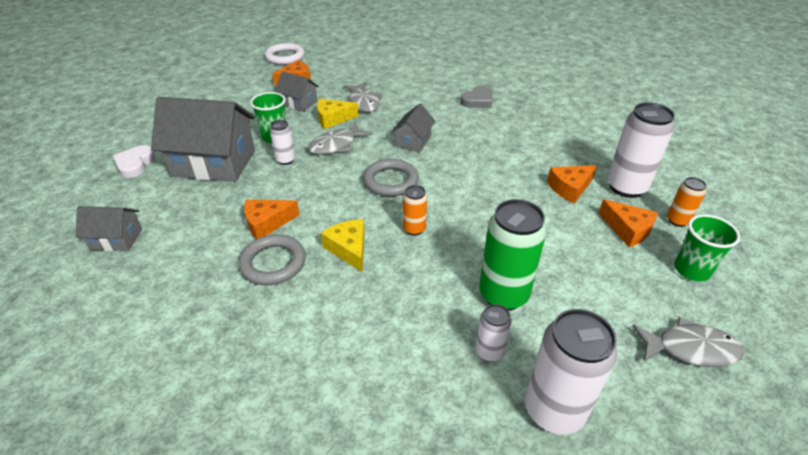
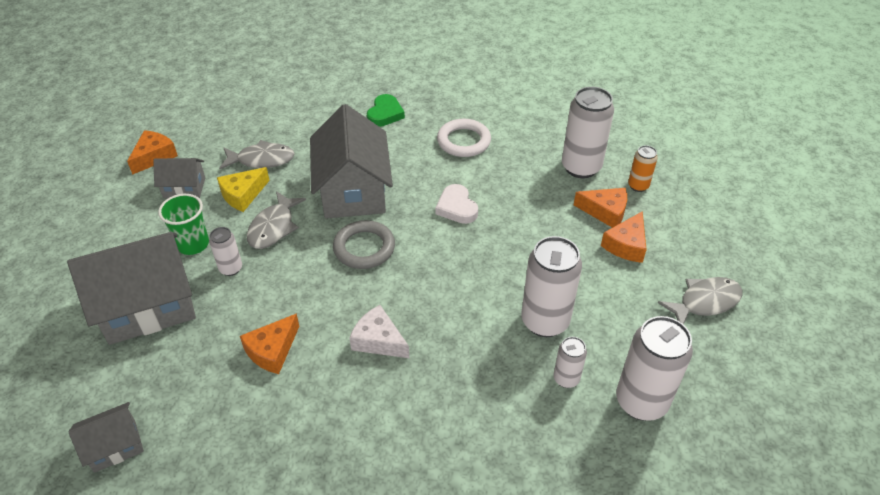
camera: 30 degrees left, 5 degrees up
(135, 164) = (46, 349): white heart -> white heart (456, 207)
(273, 263) = (315, 390): grey ring -> none
(285, 57) = (110, 127): white ring -> white ring (463, 141)
(349, 249) = (378, 340): yellow cheese -> white cheese
(363, 102) = (262, 160): grey fish -> grey fish turned 45 degrees counterclockwise
(413, 141) = (353, 190): grey house -> grey house, size x1.99
(414, 229) = (425, 291): orange can -> none
(477, 100) = (385, 114): grey heart -> green heart
(503, 295) = (545, 321): green can -> white can
(569, 188) = (535, 187): orange cheese -> orange cheese (626, 245)
(691, 270) = (672, 230): green cup -> none

